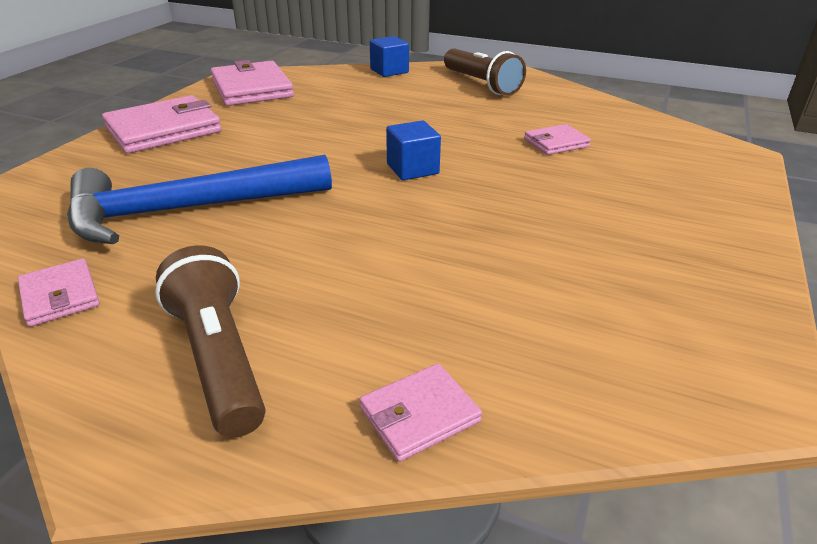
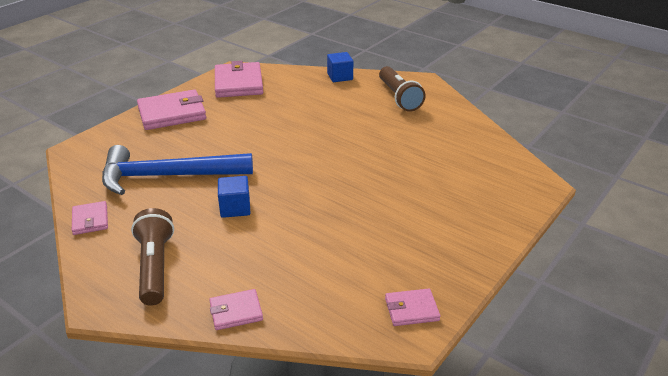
camera: 15 degrees right, 0 degrees up
(412, 169) = (310, 165): blue cube -> blue cube (235, 208)
(556, 143) = (417, 157): pink wallet -> pink wallet (411, 309)

